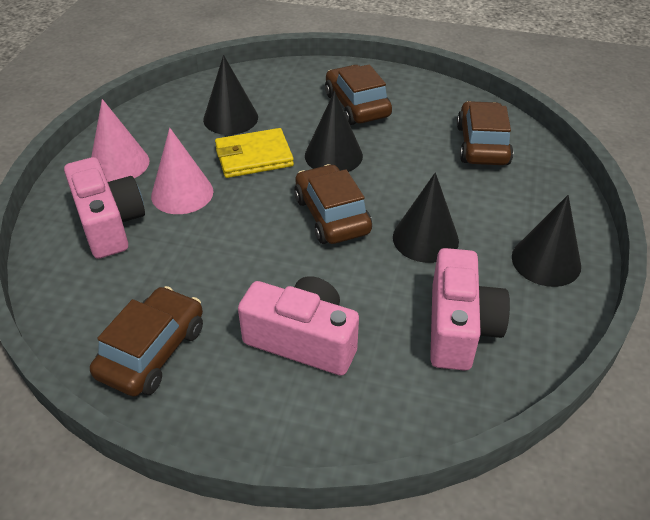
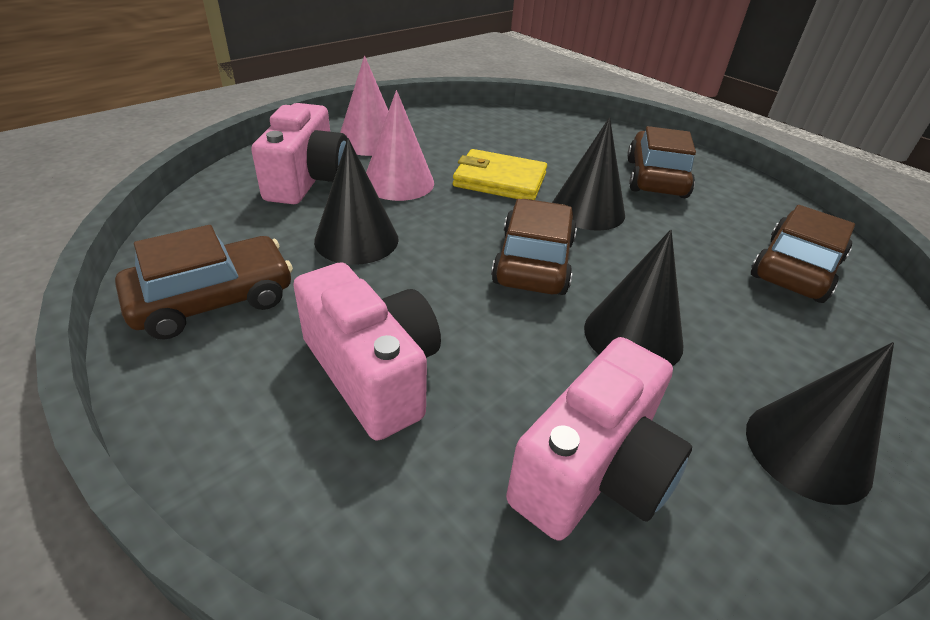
camera: 30 degrees right, 5 degrees down
(230, 118) = (508, 144): black cone -> black cone (356, 239)

